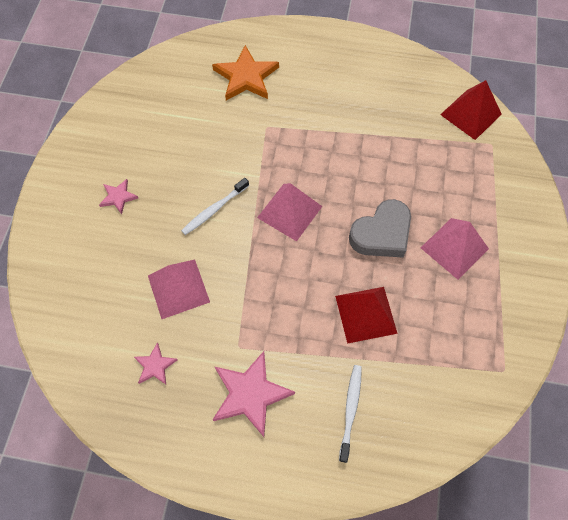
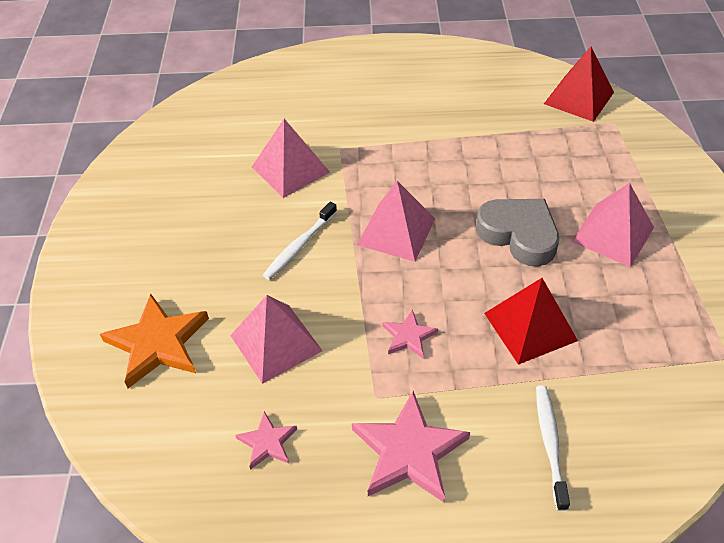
camera: 10 degrees left, 15 degrees down
(118, 197) = (170, 253): pink star -> pink star (408, 336)
(223, 139) = (290, 169): none -> pink pyramid
(246, 77) = (300, 103): orange star -> orange star (158, 343)
(382, 234) = (519, 235): grey heart -> grey heart turned 90 degrees counterclockwise

